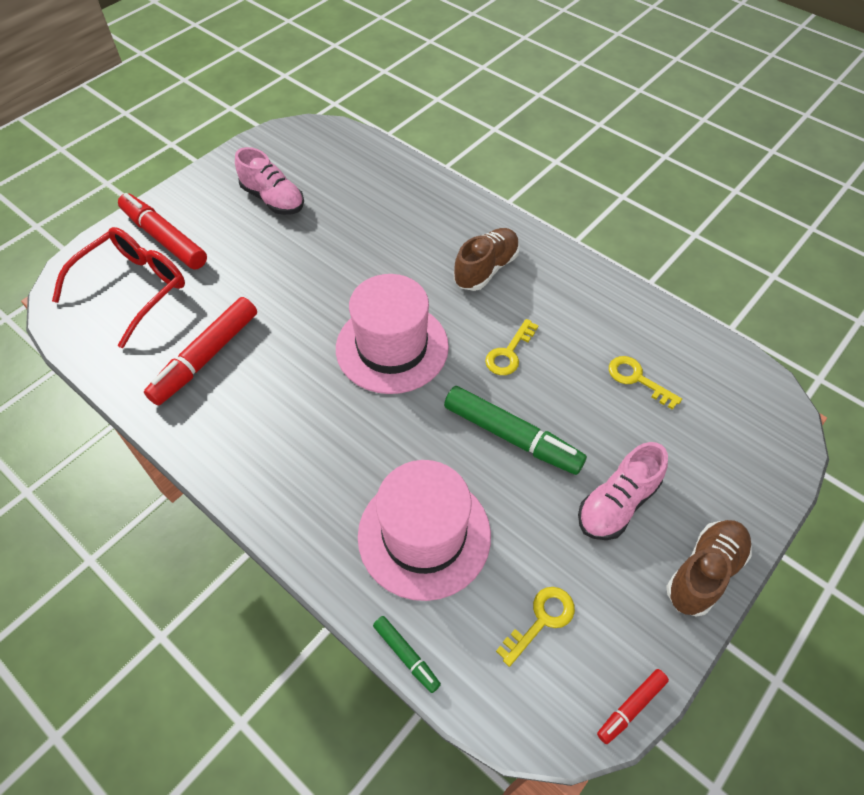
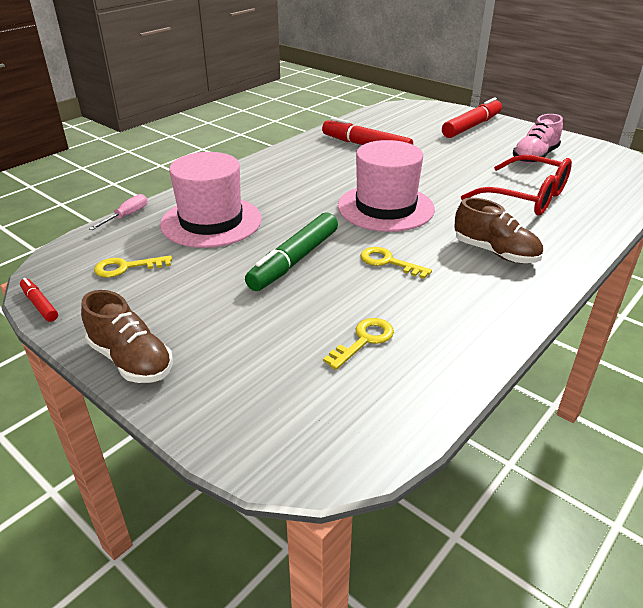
camera: 90 degrees right, 20 degrees down
(134, 288) = (421, 122): red glasses -> red glasses (526, 197)
(406, 655) = (126, 216): green marker -> pink screwdriver
(541, 620) = (126, 267): yellow key -> yellow key turned 120 degrees clockwise
(617, 503) = (216, 313): pink shoe -> none

